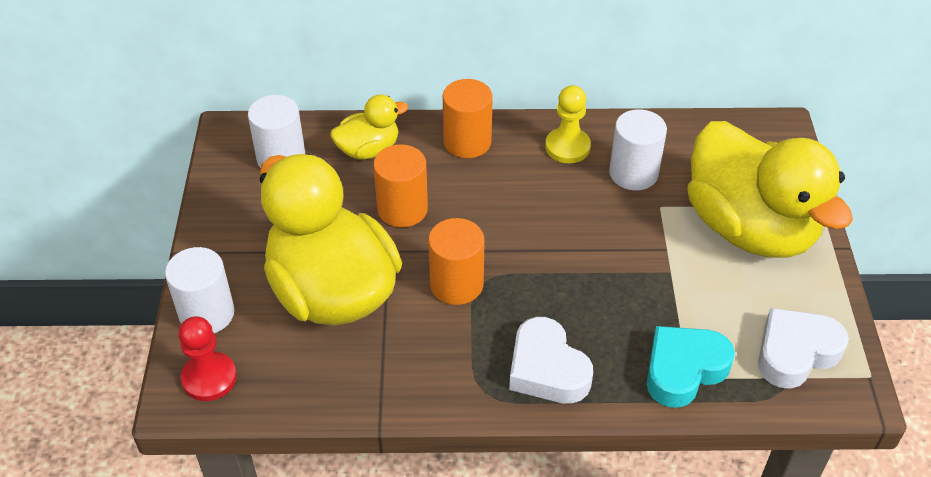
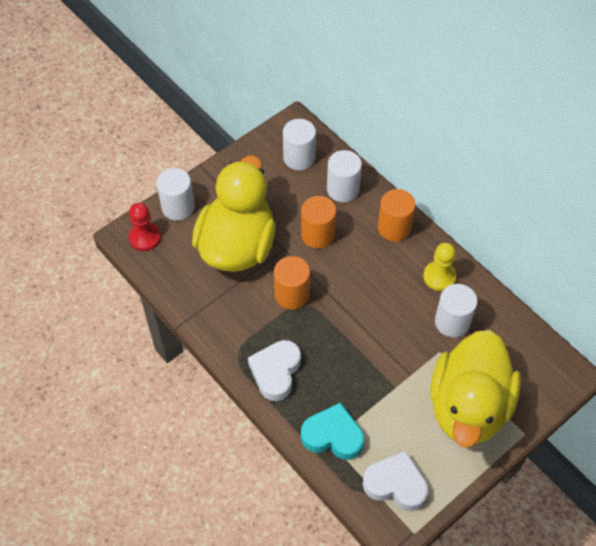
camera: 50 degrees right, 10 degrees up
(368, 150) = (343, 189): yellow duck -> white cylinder

